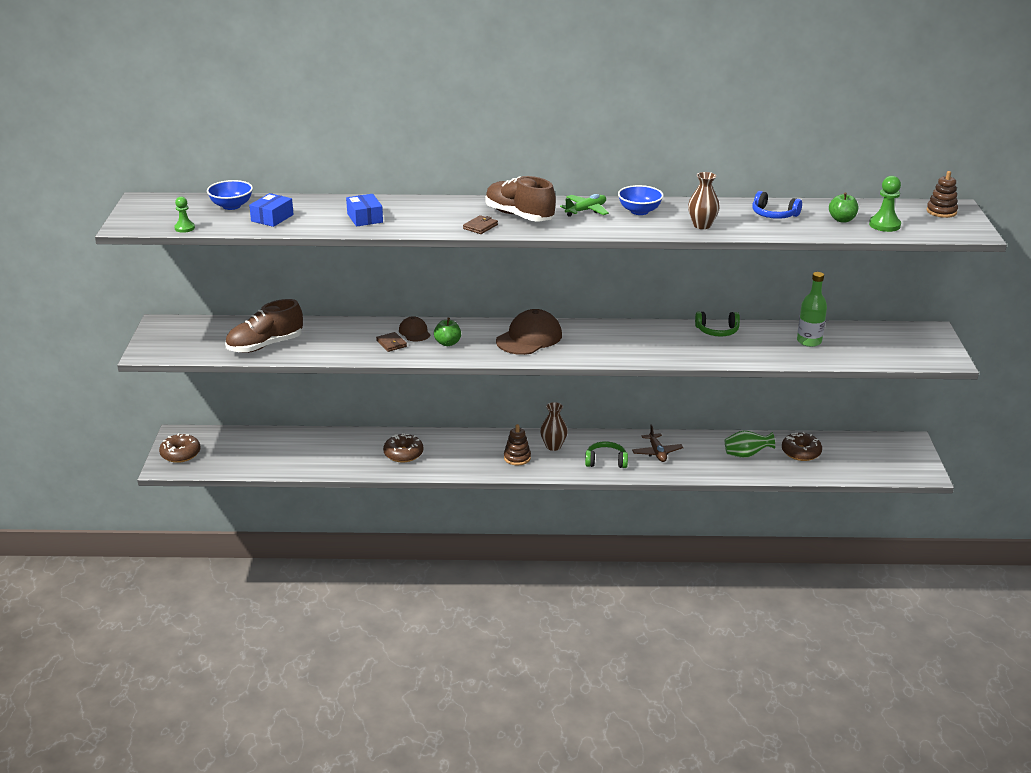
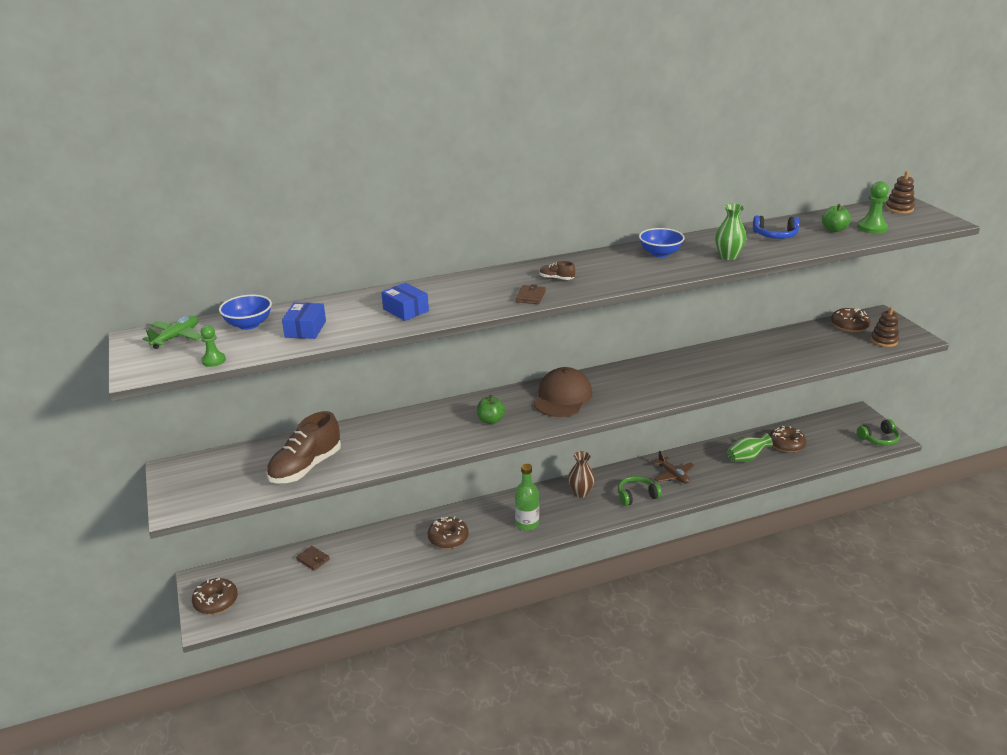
camera: 20 degrees left, 0 degrees up
(391, 343) = (436, 434): brown wallet -> brown wallet (313, 559)
(414, 332) = (449, 416): brown cap -> none
(517, 458) = (557, 513): brown stacking toy -> brown stacking toy (884, 341)
(519, 216) = (556, 278): brown shoe -> brown shoe, size x0.42
(586, 210) = (612, 262): green plane -> green plane (176, 337)
(702, 225) = (728, 256): brown vase -> green vase
(717, 331) = (718, 353): green headphones -> green headphones (879, 439)
(809, 341) = (799, 346): green bottle -> green bottle (527, 524)
(885, 334) = (849, 325): none -> brown donut

